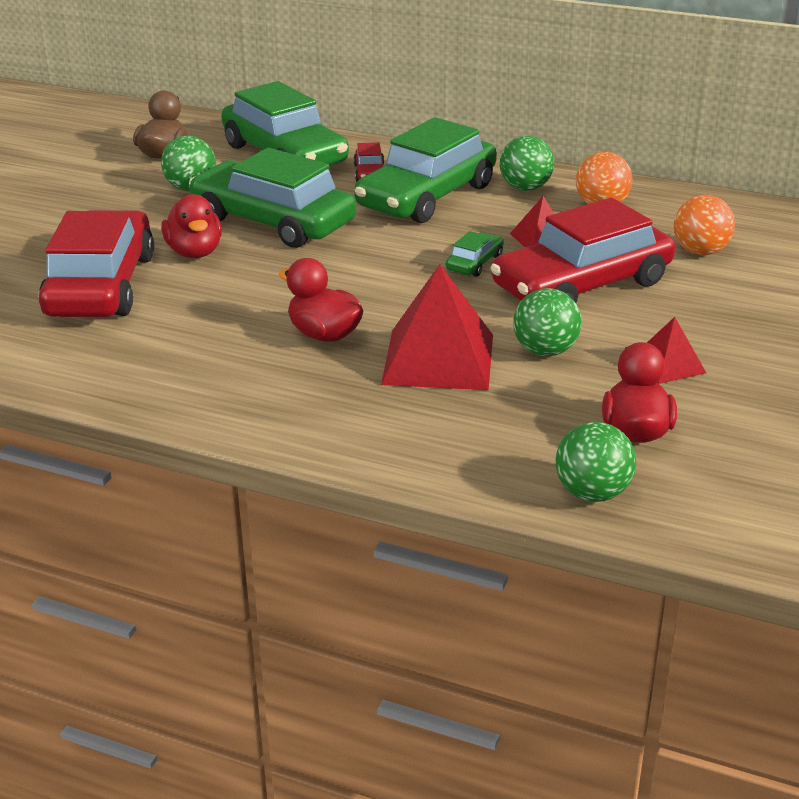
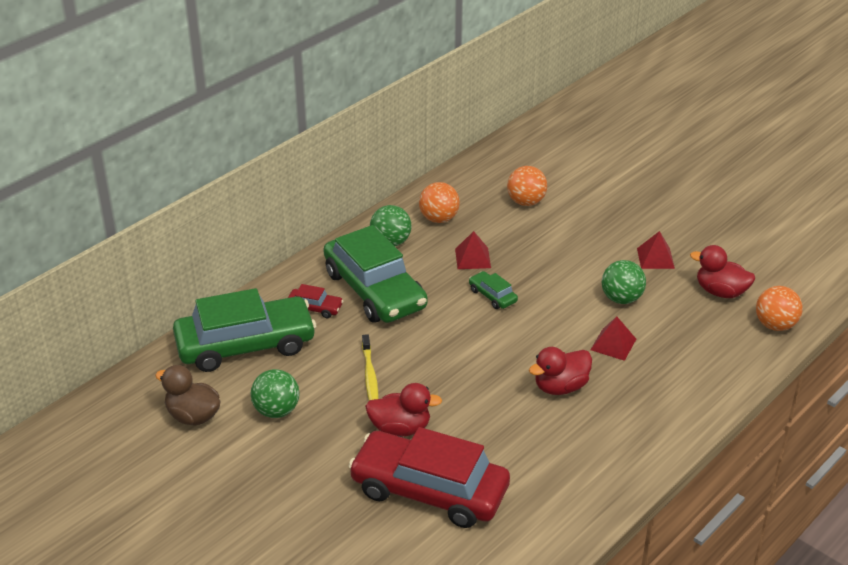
camera: 70 degrees left, 5 degrees up
(273, 221) = (370, 376): green car -> yellow toothbrush
(438, 359) = (613, 344): red pyramid -> red pyramid, size x0.51
(582, 284) = (545, 260): red car -> none
(592, 493) = (775, 325): green ball -> orange ball

